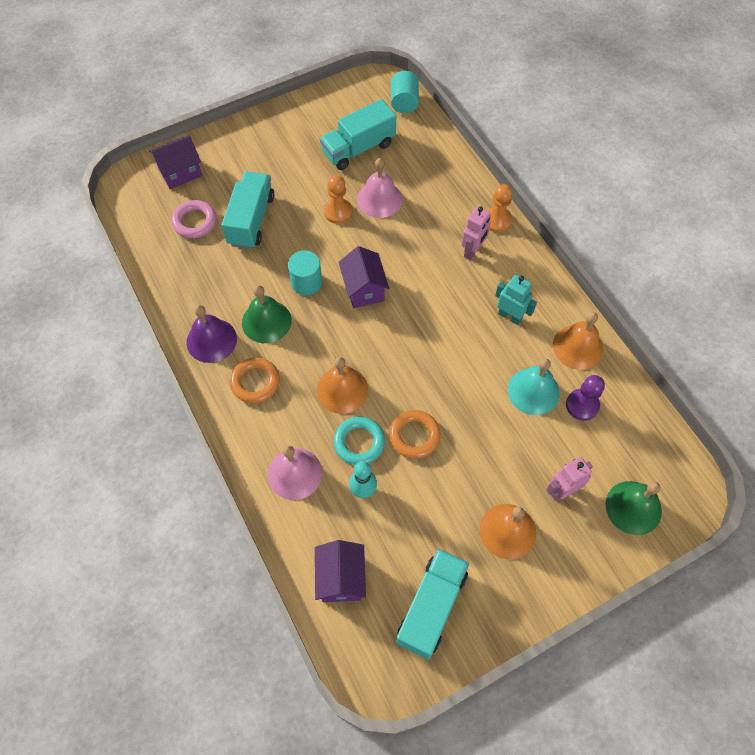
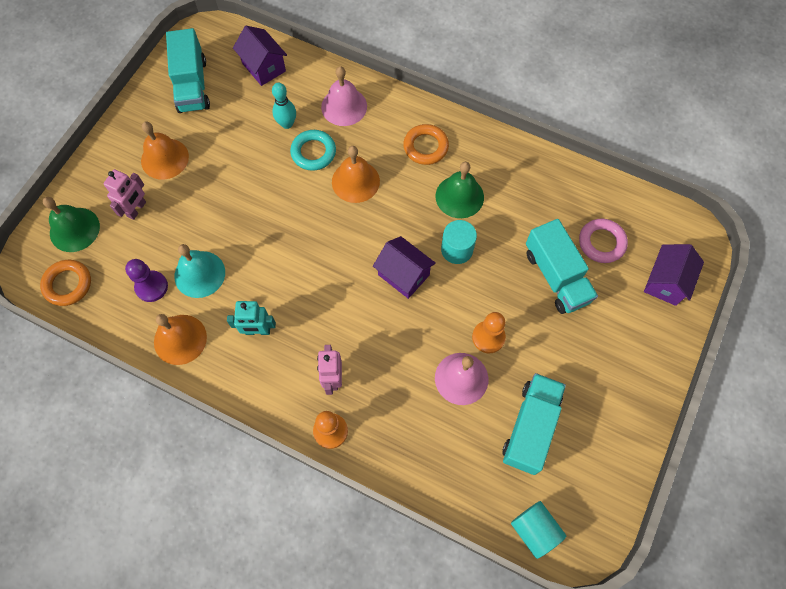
camera: 145 degrees right, 5 degrees up
(211, 340) = (487, 156): purple bell -> none
(414, 436) = (275, 181): orange ring -> orange ring (68, 284)

